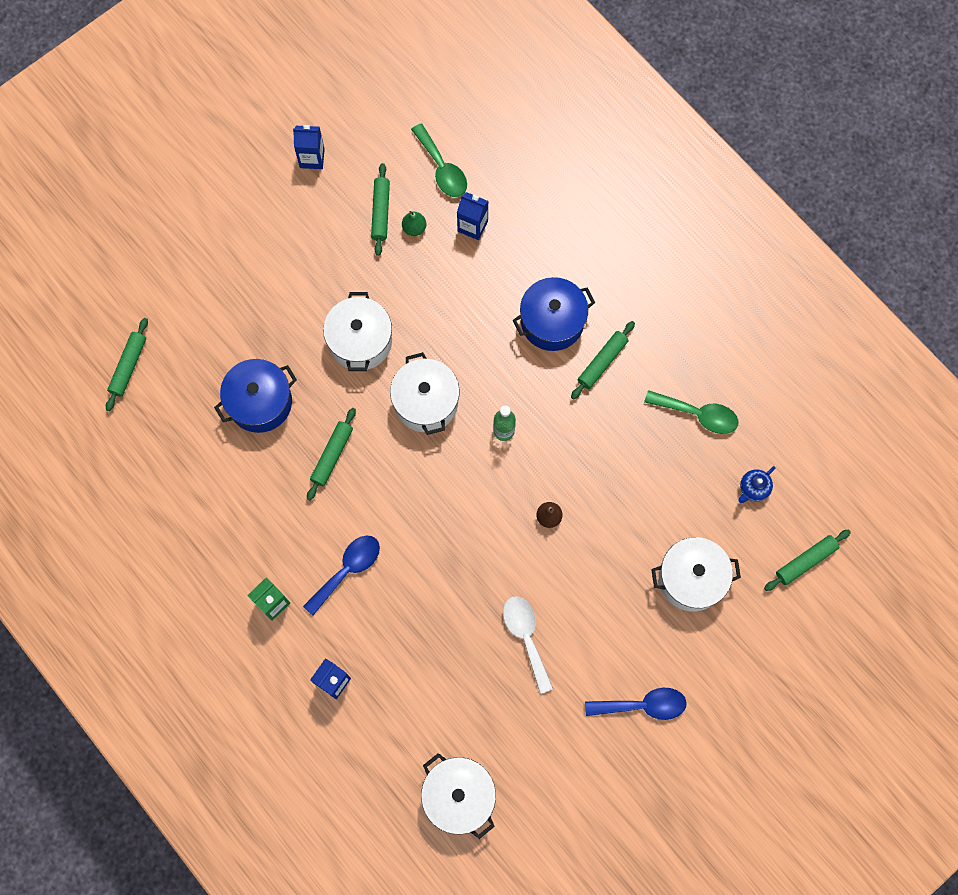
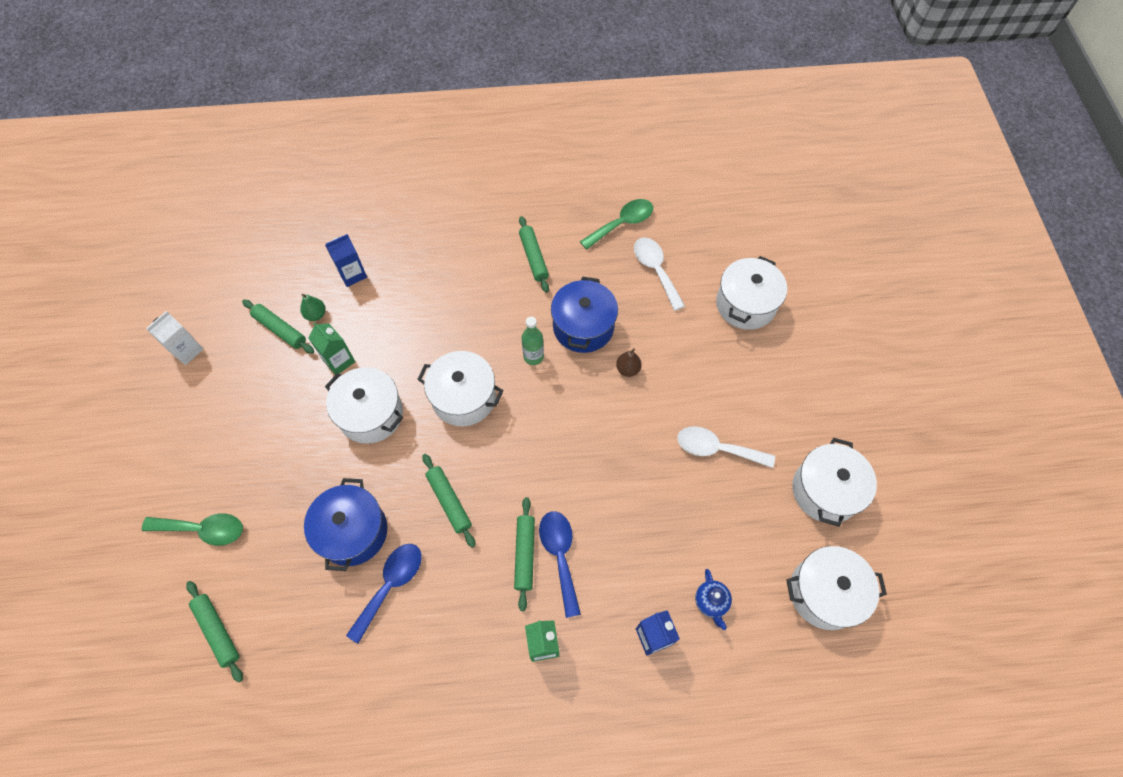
camera: 55 degrees left, 10 degrees down
(312, 158) = (187, 350): blue carton -> white carton
(387, 280) = (339, 361): none -> green carton
(442, 168) = (288, 266): green spoon -> green spoon (203, 529)
(551, 750) = (825, 490): none -> white pot
(552, 322) = (474, 270): blue pot -> blue pot (583, 327)
(643, 705) = (827, 399): blue spoon -> blue spoon (391, 585)
(668, 477) = (655, 270): none -> white spoon
(753, 489) = (703, 225): blue teapot -> blue teapot (711, 602)
(805, 561) = (780, 227): green rolling pin -> green rolling pin (524, 554)

